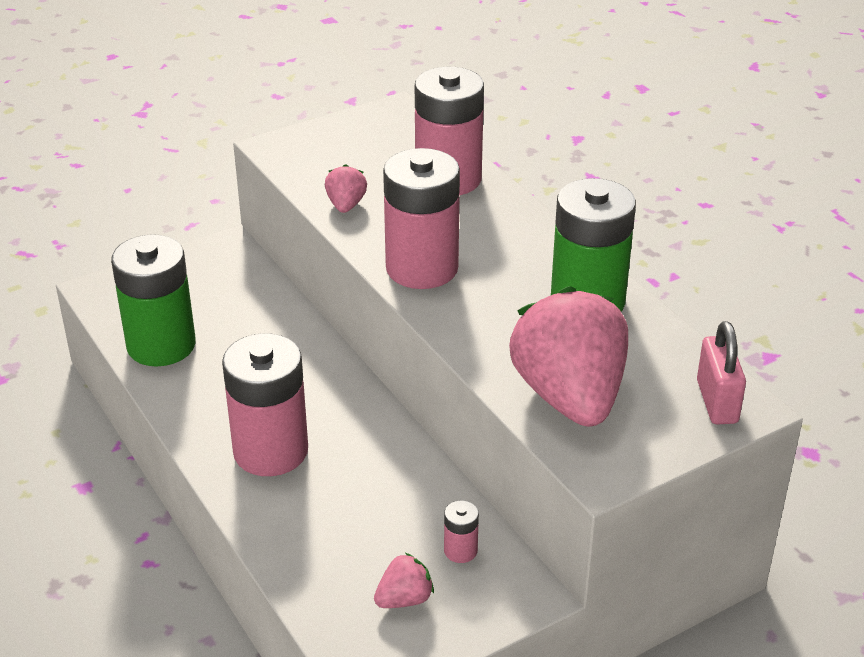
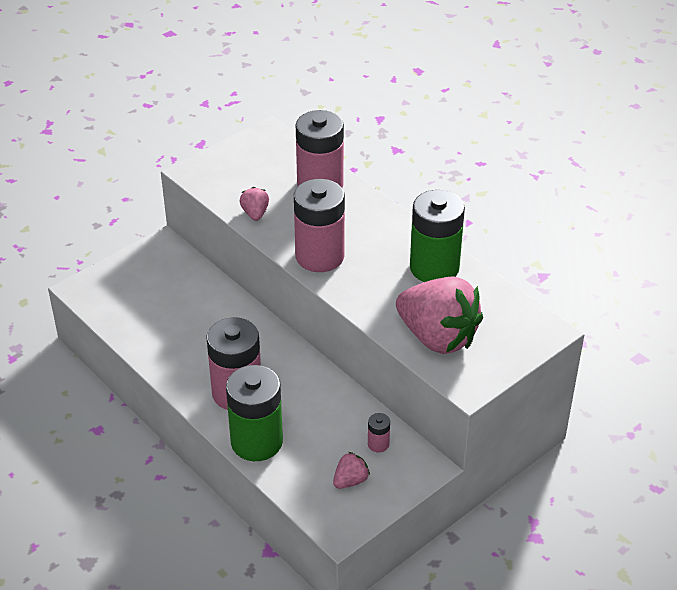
camera: 10 degrees left, 5 degrees up
(161, 345) = (139, 325): green battery -> green battery (256, 441)
(569, 396) = (437, 337): pink strawberry -> pink strawberry turned 150 degrees clockwise
(717, 402) = (530, 329): pink padlock -> none

